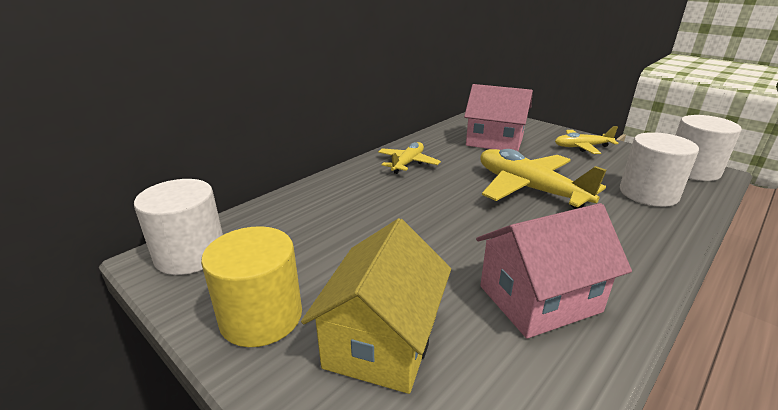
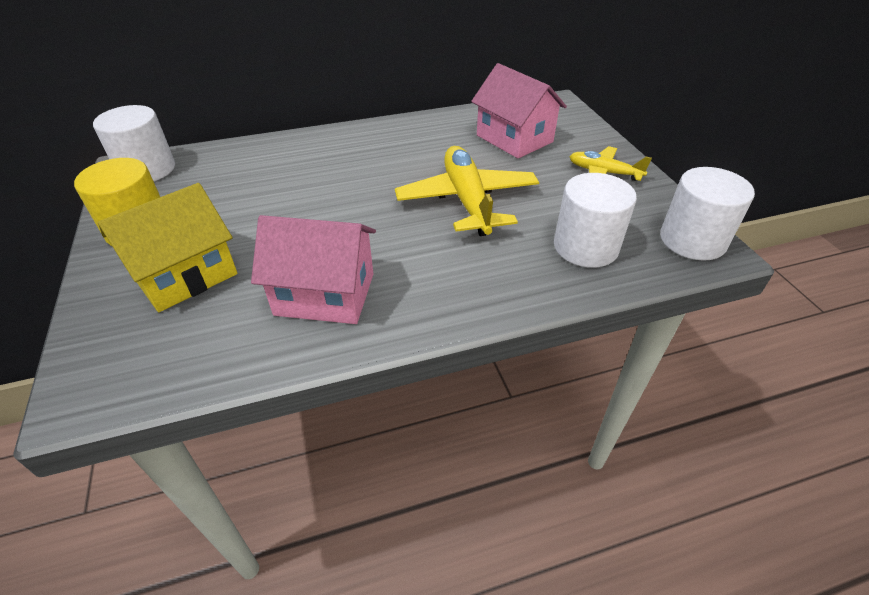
camera: 30 degrees right, 15 degrees up
(407, 163) = (393, 139): yellow plane -> none

